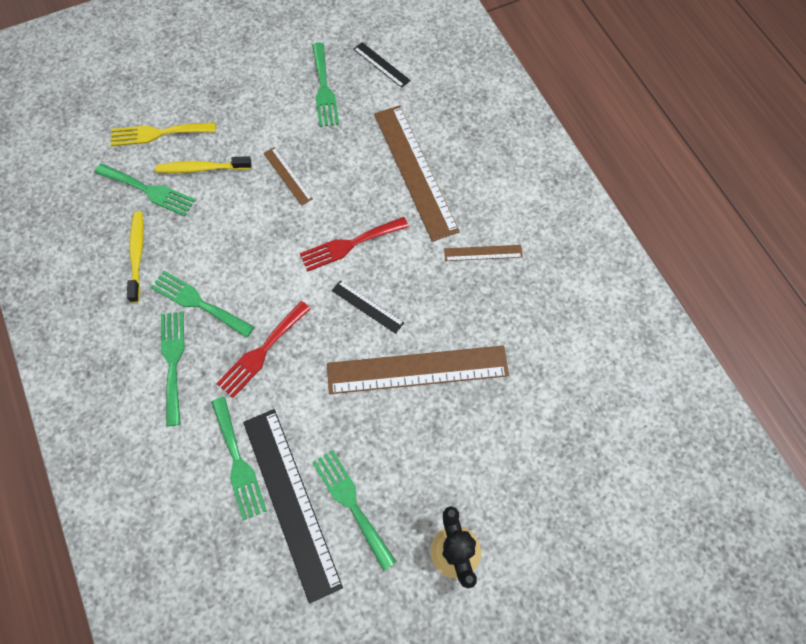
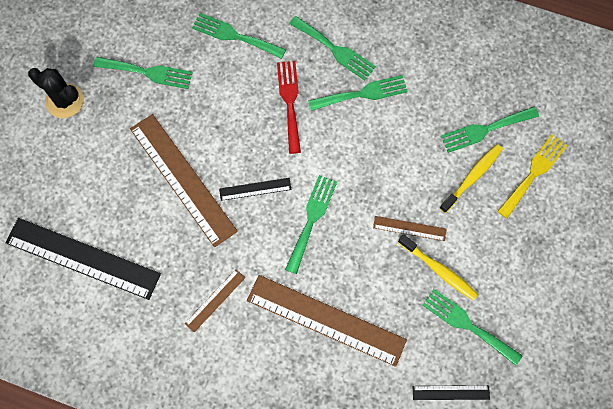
camera: 135 degrees right, 5 degrees up
(137, 255) = (436, 85): yellow toothbrush -> yellow toothbrush (439, 270)
(291, 501) = (183, 44): black ruler -> black ruler (83, 258)
(349, 244) = (311, 219): red fork -> green fork
(417, 369) = (183, 179): brown ruler -> brown ruler turned 75 degrees counterclockwise

